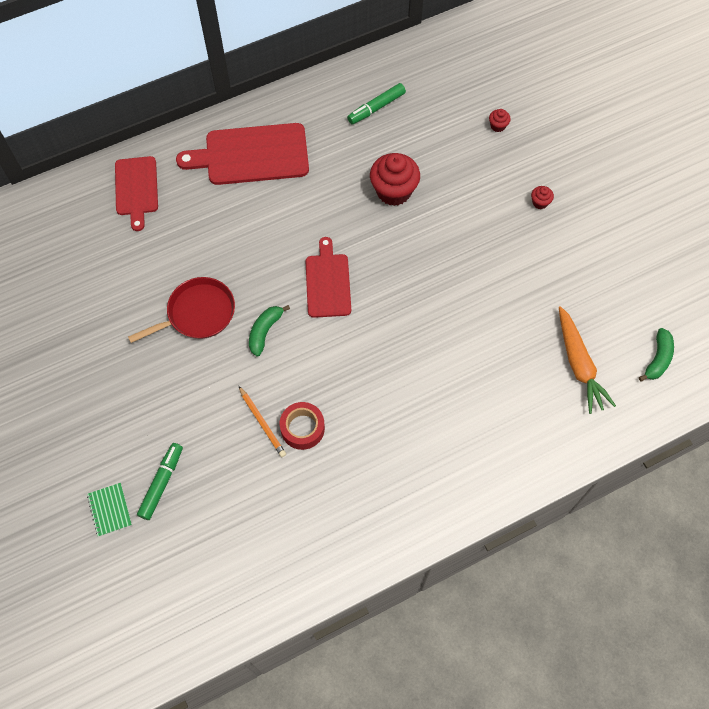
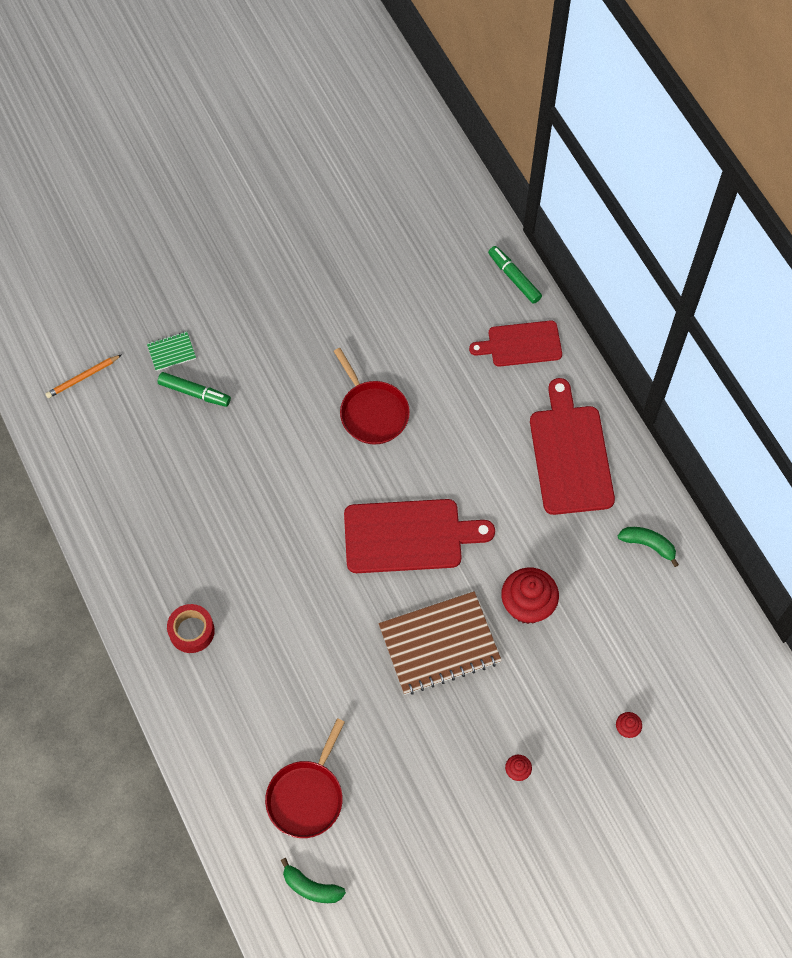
camera: 90 degrees right, 0 degrees up
(262, 423) = (251, 477): orange pencil -> orange pencil (83, 377)
(265, 331) = (351, 476): green banana -> green banana (648, 545)
(302, 428) = (243, 514): red tape -> red tape (191, 631)
(327, 282) = (408, 536): red cutting board -> red cutting board, size x1.56
(376, 108) = (645, 587): green marker -> green marker (514, 278)
(431, 258) = (439, 644): none -> brown notebook
(578, 364) = (306, 796): orange carrot -> red pan

